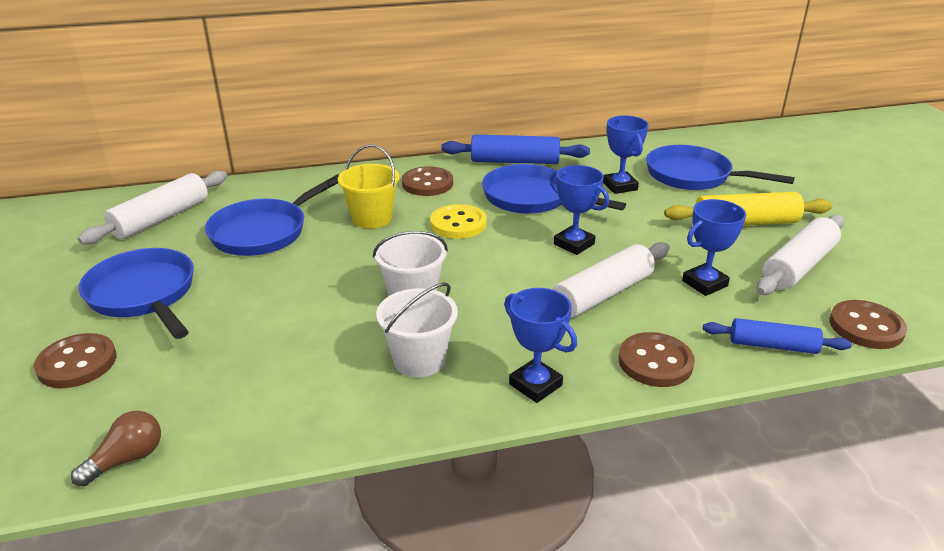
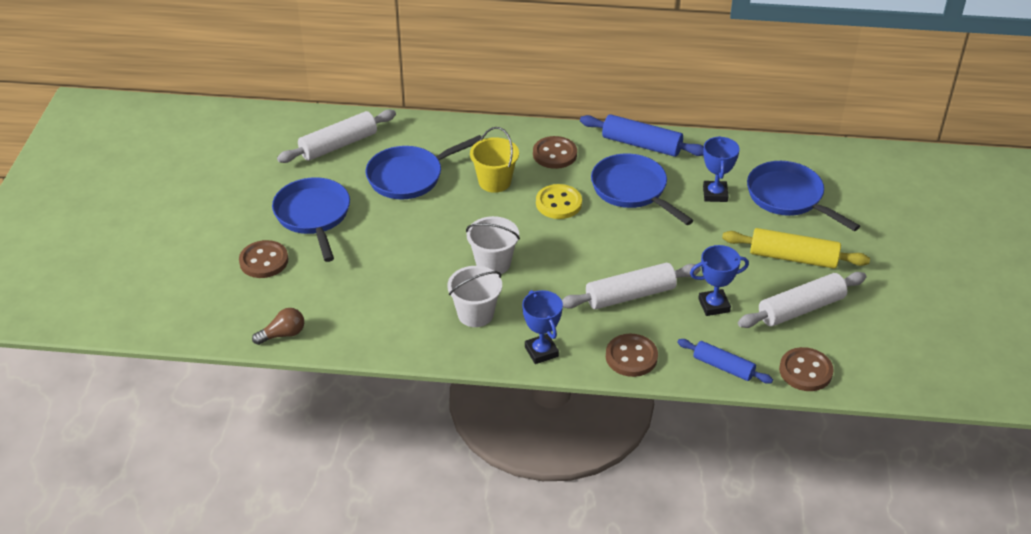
camera: 20 degrees right, 10 degrees up
(574, 244) = (637, 245): blue trophy -> none

